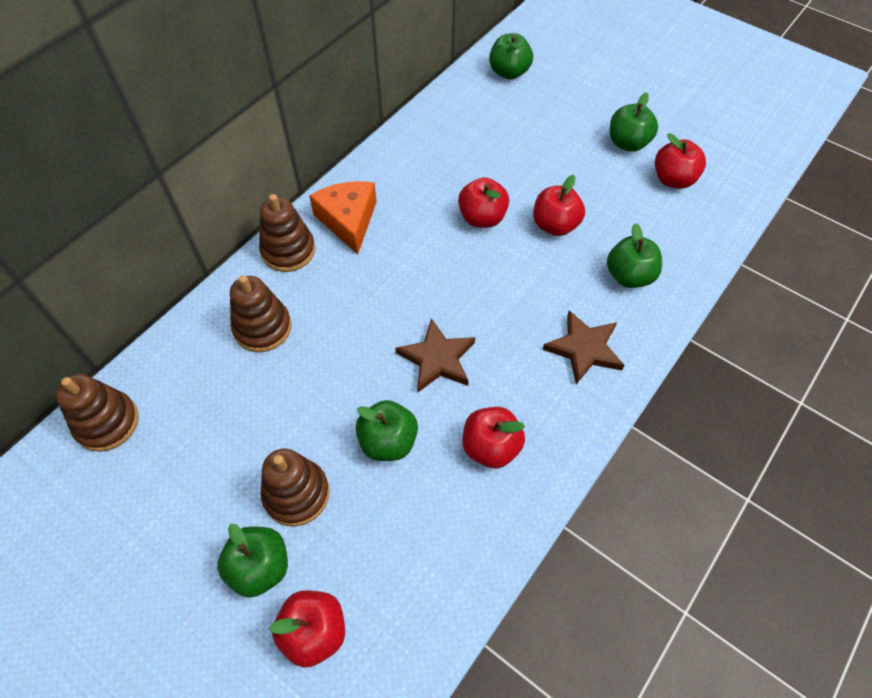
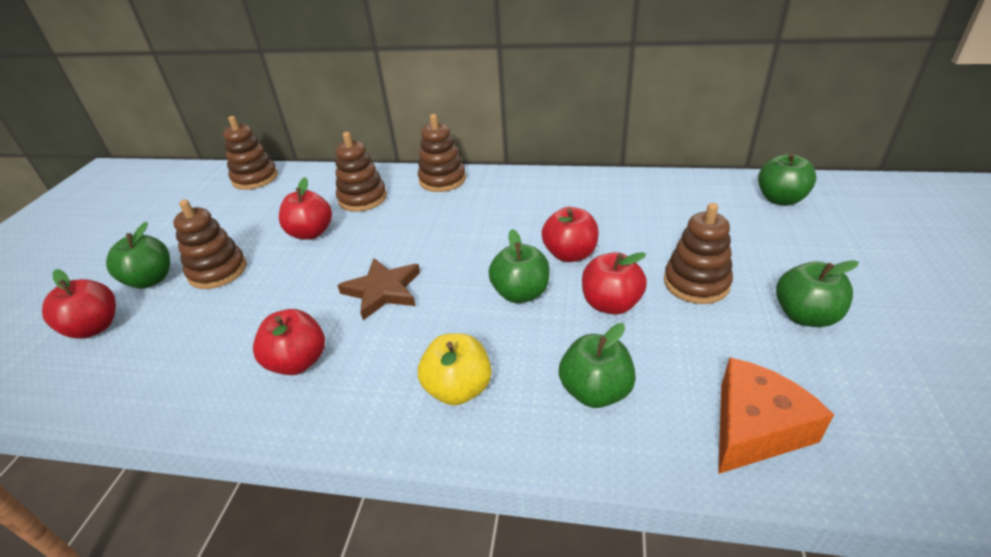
camera: 65 degrees right, 20 degrees down
(348, 220) = (496, 191): orange cheese -> orange cheese (754, 428)
(388, 441) = (281, 297): green apple -> green apple (520, 293)
(565, 171) = (696, 283): none -> brown stacking toy
(584, 349) = (458, 389): brown star -> yellow apple
(673, 179) = (801, 379): red apple -> red apple (311, 233)

